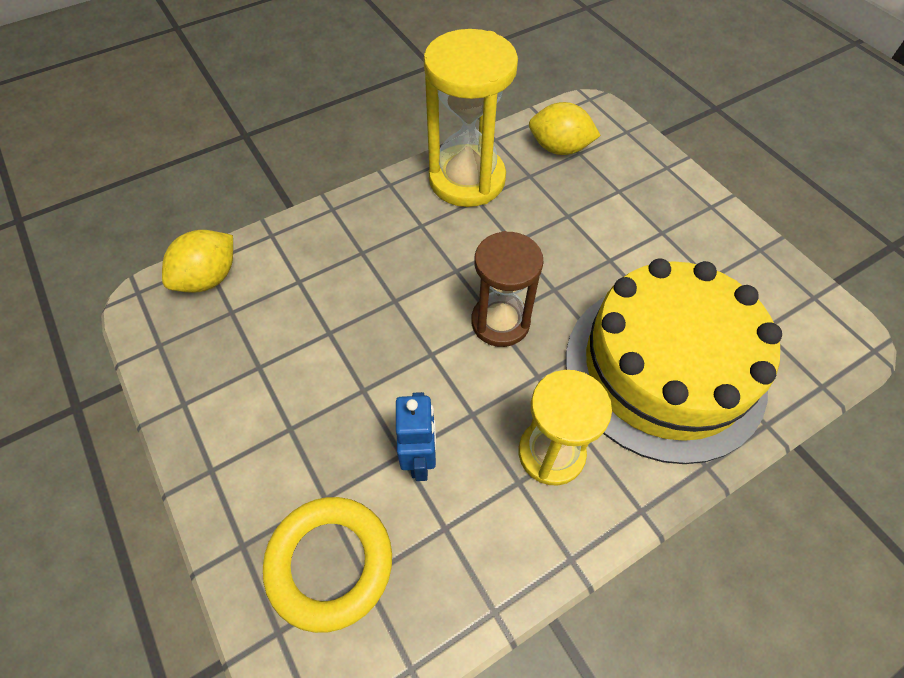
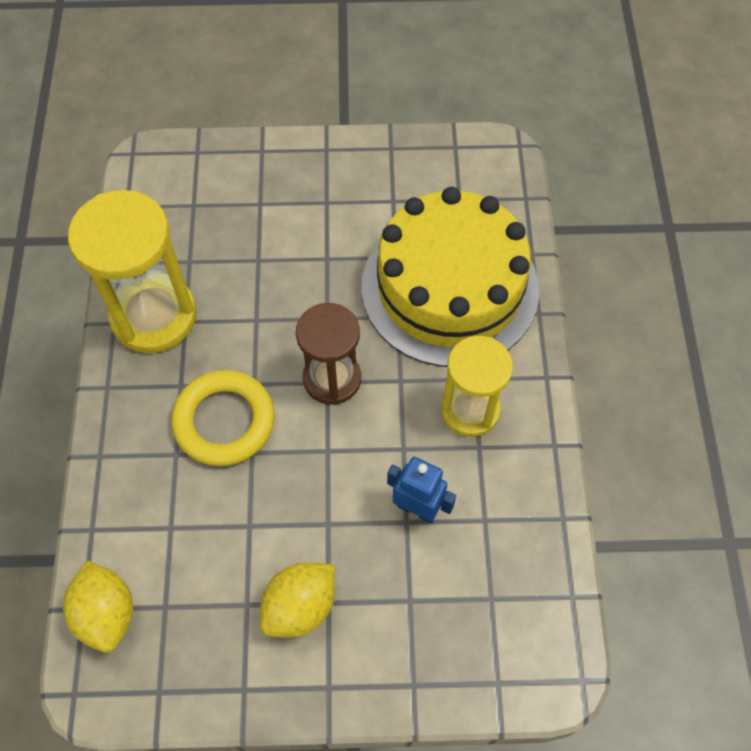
camera: 60 degrees left, 5 degrees up
(330, 563) = (466, 619): yellow ring -> yellow ring (224, 421)
(559, 148) = (175, 217): yellow lemon -> yellow lemon (300, 606)

